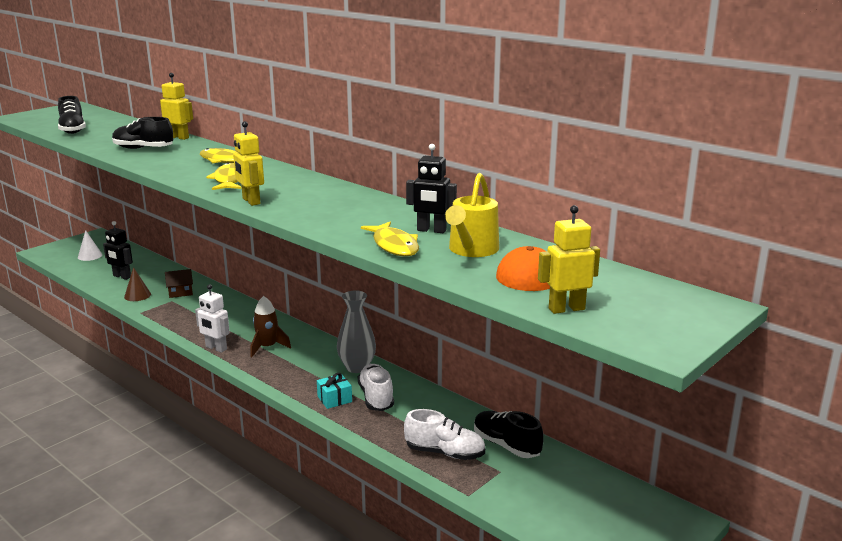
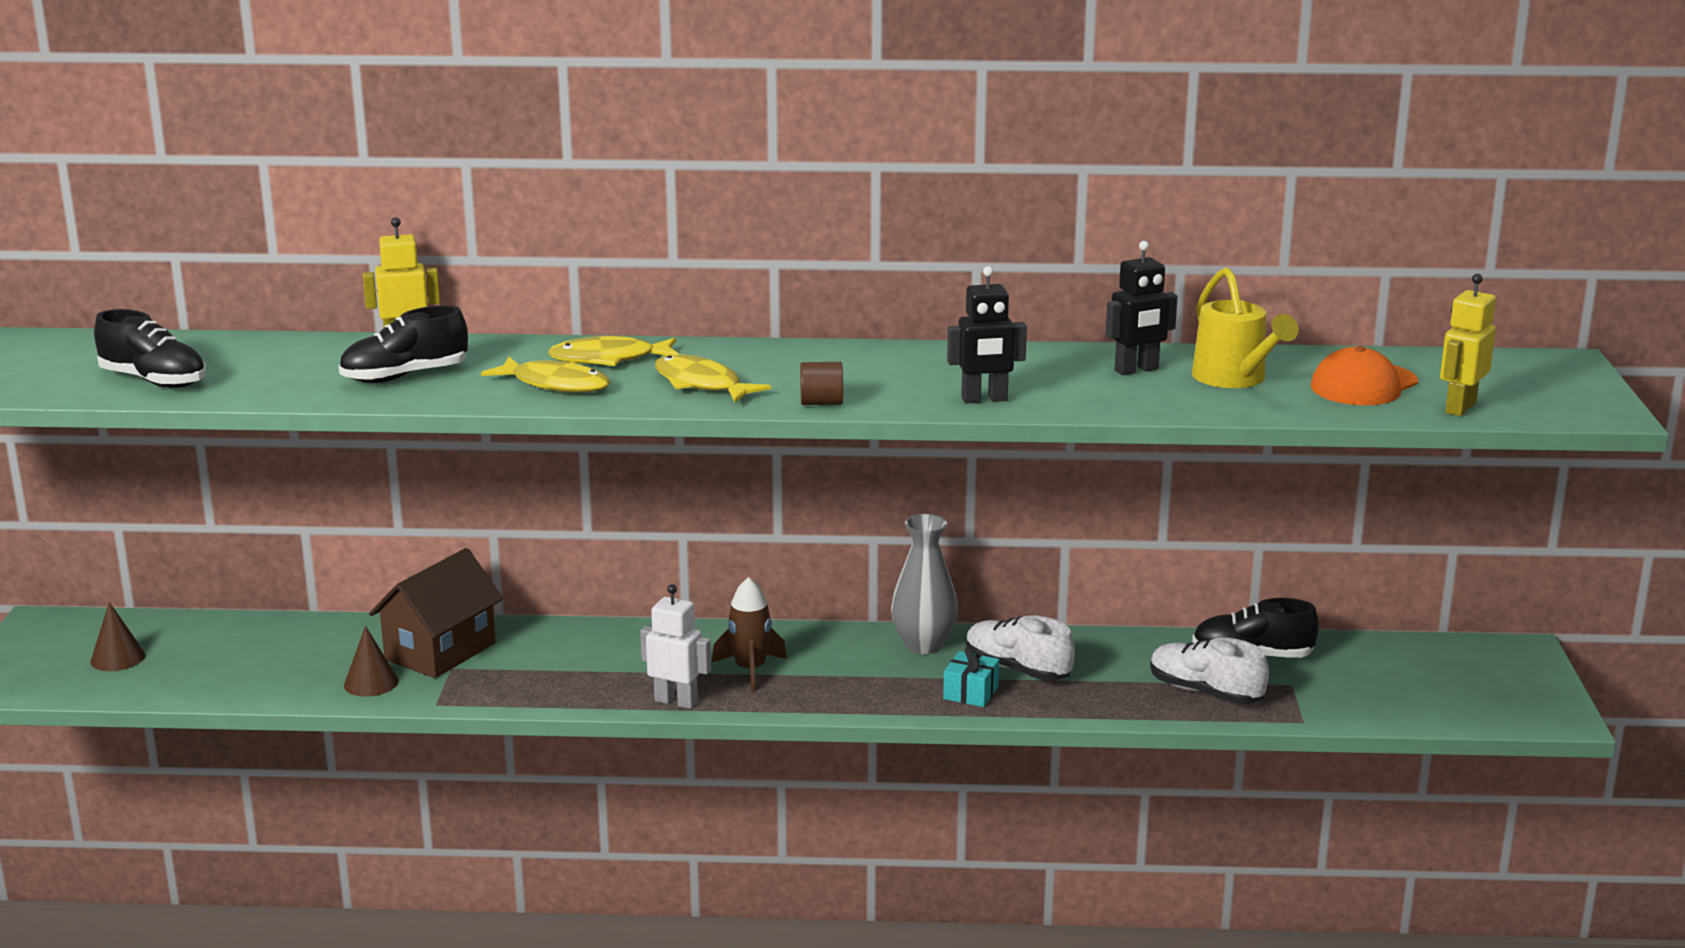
camera: 40 degrees left, 0 degrees up
(90, 256) = (118, 658): white cone -> brown cone
(122, 276) = (269, 667): black robot -> black robot (984, 400)
(180, 293) = (440, 651): brown house -> brown house, size x1.91
(216, 348) = (676, 701): white robot -> white robot turned 150 degrees counterclockwise
(251, 201) = (821, 403): yellow robot -> brown cylinder
(394, 246) = (1145, 401): yellow fish -> yellow fish (555, 384)
(445, 453) = (1205, 692): white shoe -> white shoe turned 120 degrees counterclockwise

